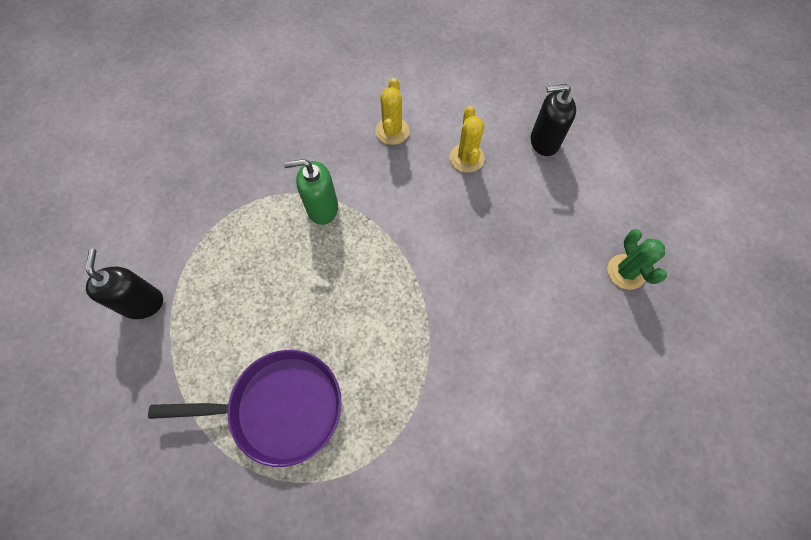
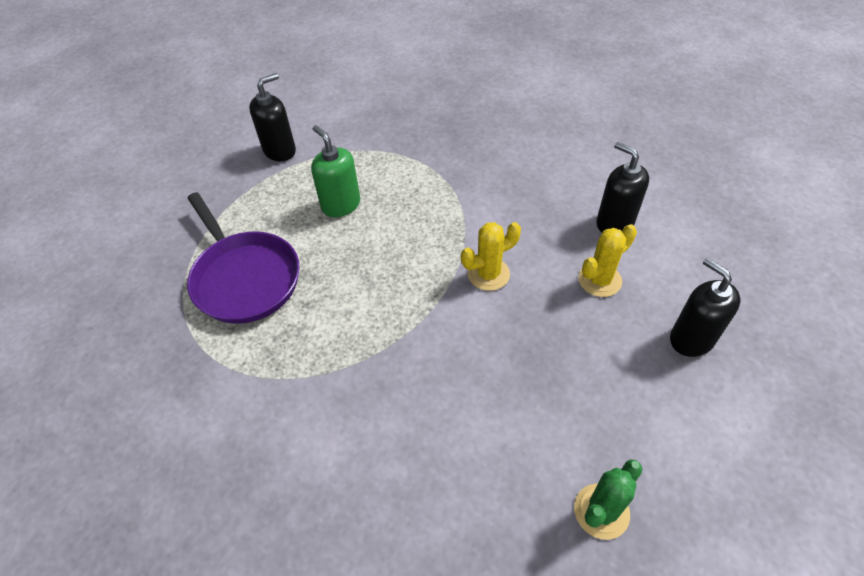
camera: 60 degrees right, 15 degrees down
(322, 208) = (445, 204): green soap dispenser -> green soap dispenser (341, 205)
(392, 131) = (570, 208): yellow cactus -> yellow cactus (488, 274)
(425, 115) = (614, 222): none -> black soap dispenser

